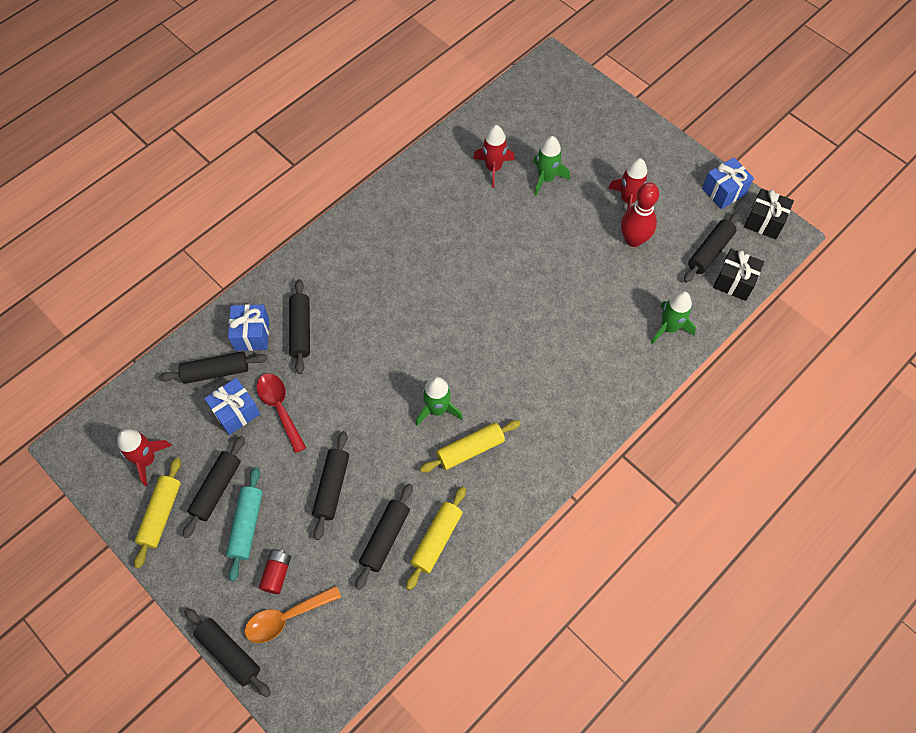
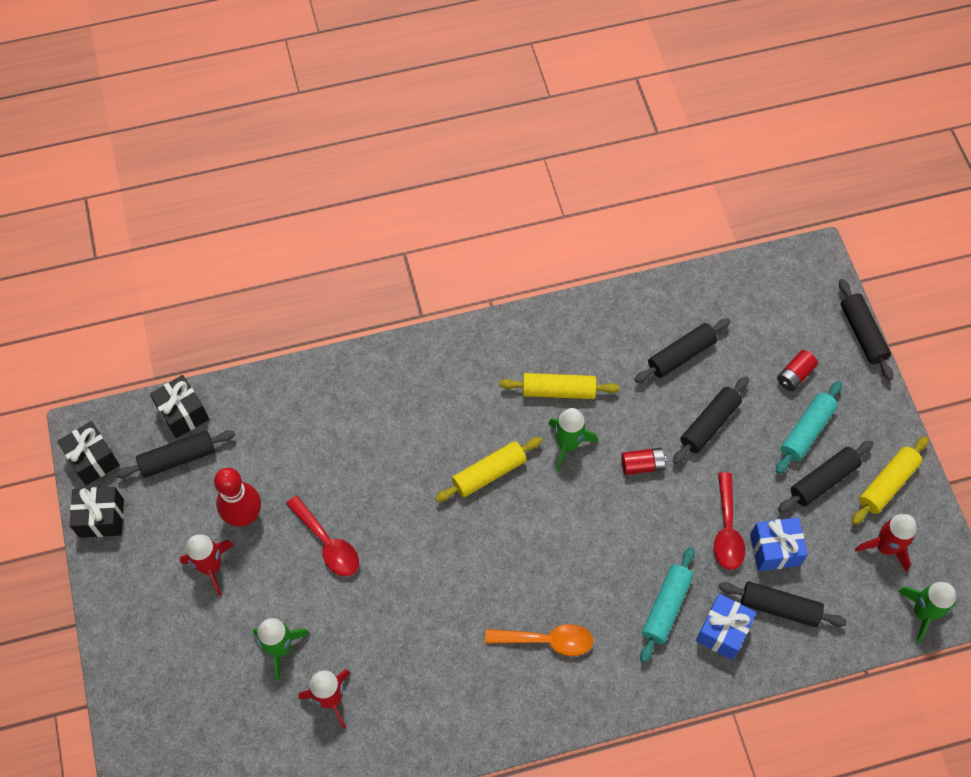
camera: 150 degrees left, 0 degrees up
(286, 617) = (801, 336): orange spoon -> orange spoon (547, 640)
(300, 330) = (666, 607): black rolling pin -> turquoise rolling pin
(370, 424) = (642, 465): none -> red battery
(437, 540) = (635, 330): yellow rolling pin -> yellow rolling pin (489, 473)
(564, 251) = (328, 543): none -> red spoon
(669, 327) = (286, 403): green rocket -> green rocket (922, 613)
(723, 191) = (101, 518): blue gift -> black gift

